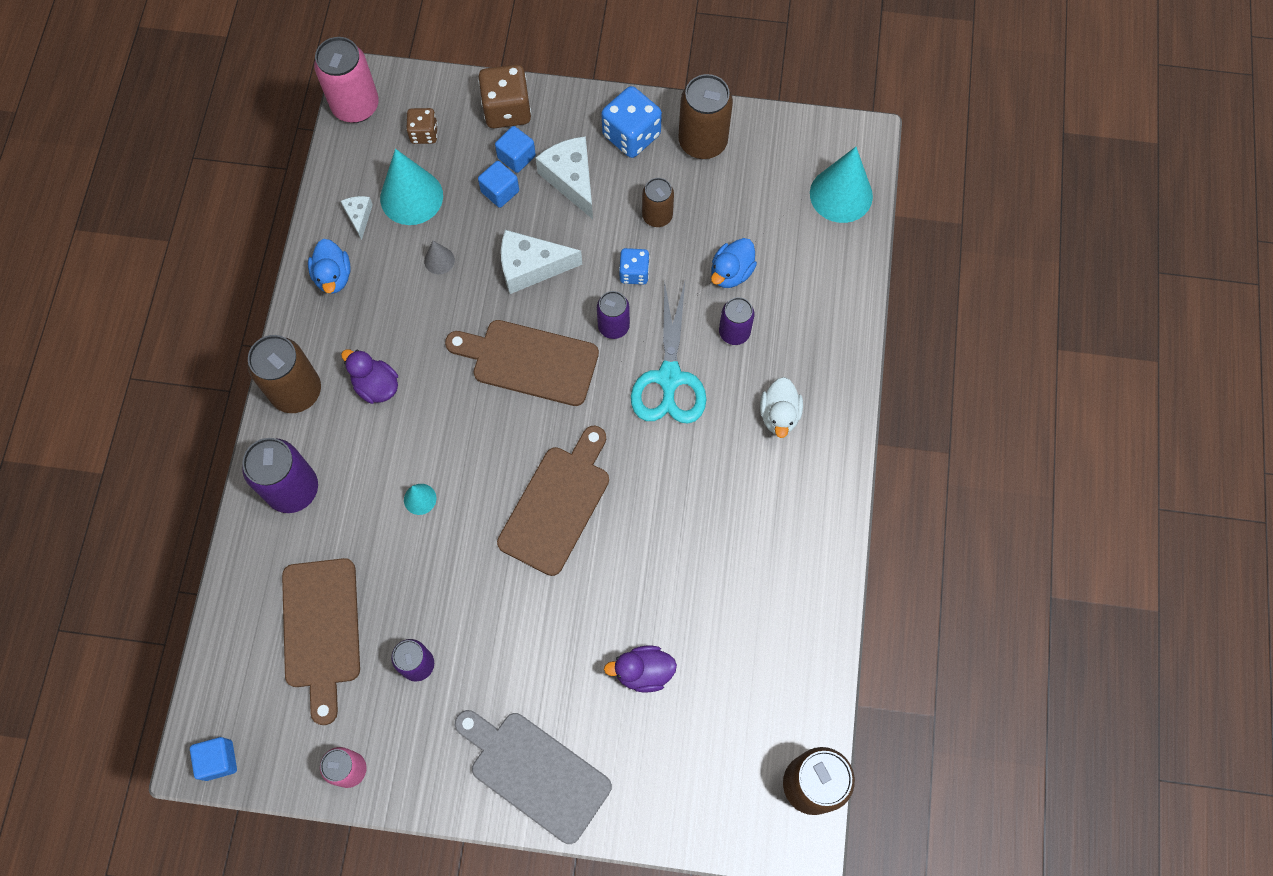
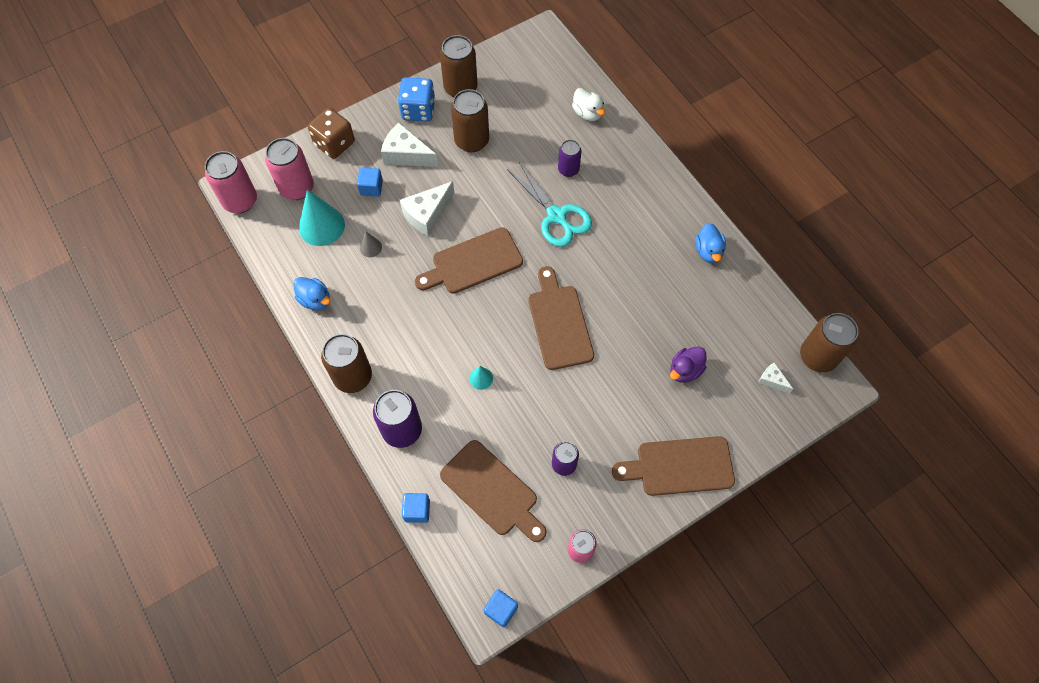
camera: 40 degrees left, 5 degrees down
(359, 216) = (300, 257): white cheese -> white cheese (772, 380)
(376, 386) = (398, 339): purple duck -> none
(424, 133) = (297, 188): brown dice -> pink can
(516, 157) = (363, 164): blue cube -> blue cube (417, 510)
(535, 772) = (680, 466): grey cutting board -> brown cutting board
(613, 326) = (502, 212): purple can -> none
(634, 273) = (487, 177): blue dice -> none
(657, 216) = (472, 141): brown can -> brown can, size x1.64
(731, 273) = (538, 141): blue duck -> blue duck (708, 251)
(779, 415) = (630, 193): white duck -> white duck (587, 113)
(841, 194) = (557, 66): turquoise cone -> none

